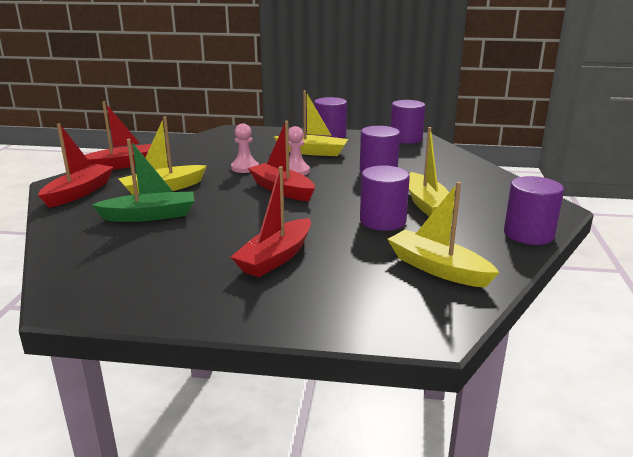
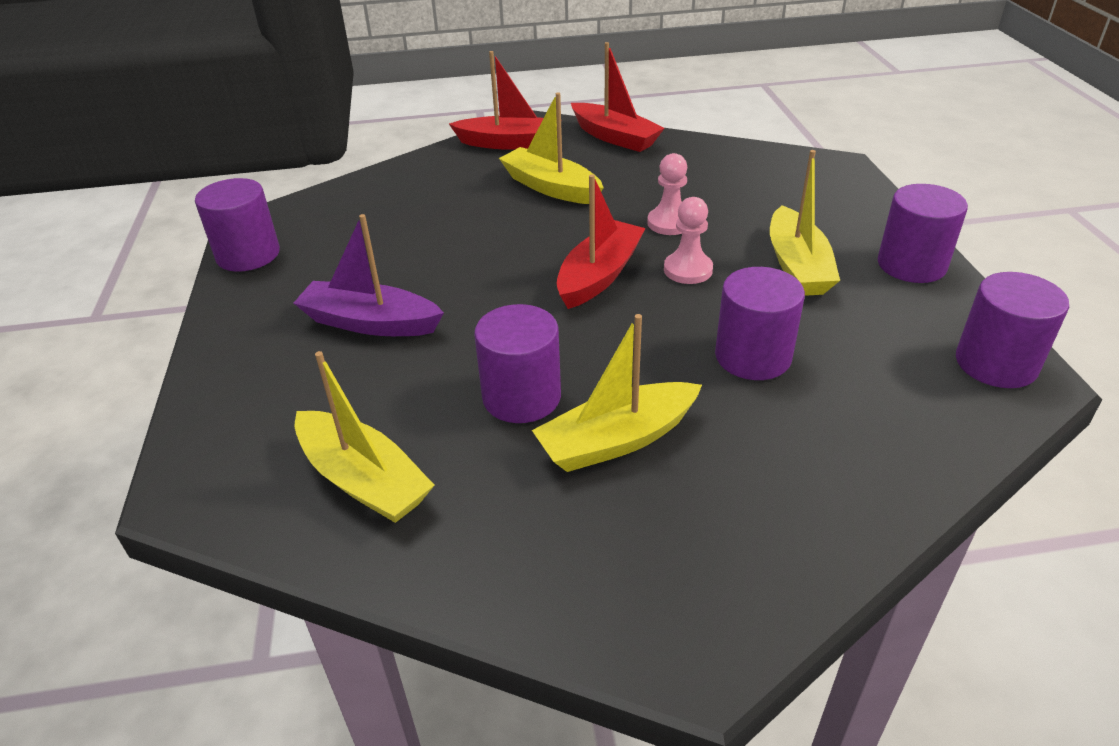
camera: 75 degrees right, 15 degrees up
(150, 216) = (463, 205): green boat -> none
(276, 258) = (370, 323): red boat -> purple boat
(437, 268) = (364, 480): yellow boat -> yellow boat turned 105 degrees clockwise
(528, 234) = (532, 599): purple cylinder -> purple cylinder (248, 255)

